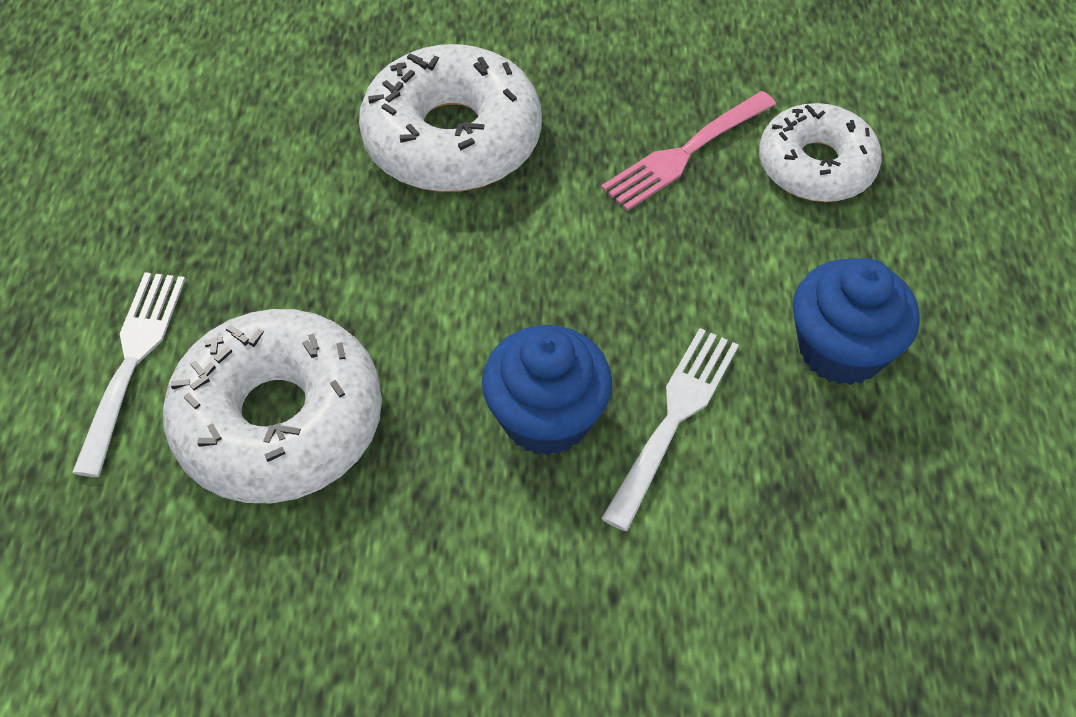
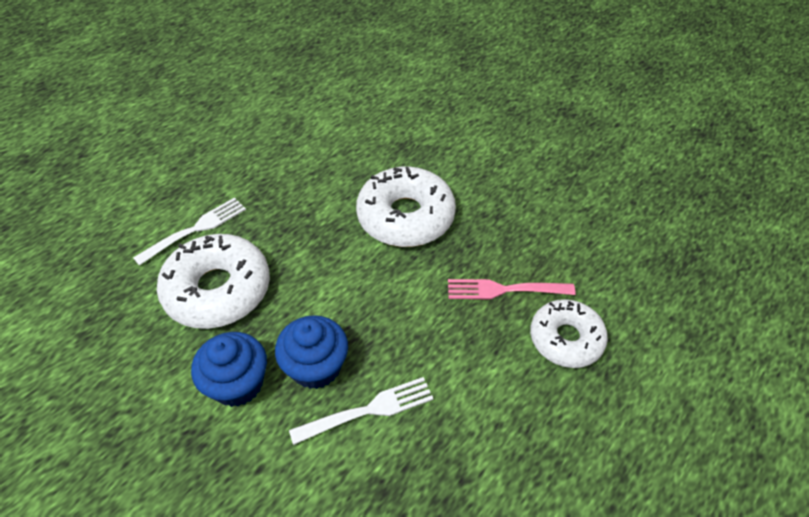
camera: 40 degrees right, 5 degrees down
(841, 350) = (482, 439): blue cupcake -> blue cupcake (238, 383)

